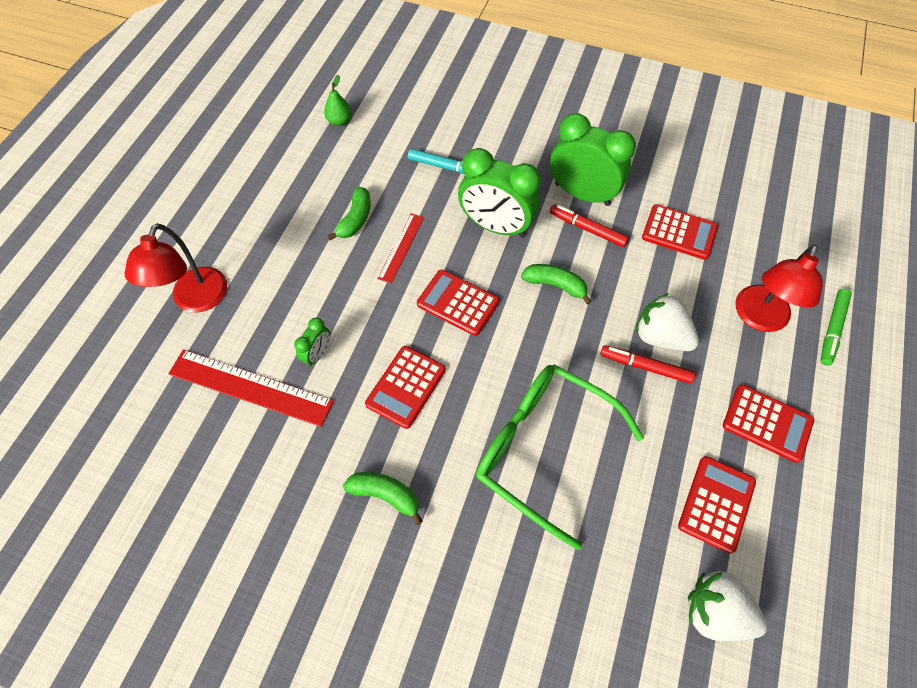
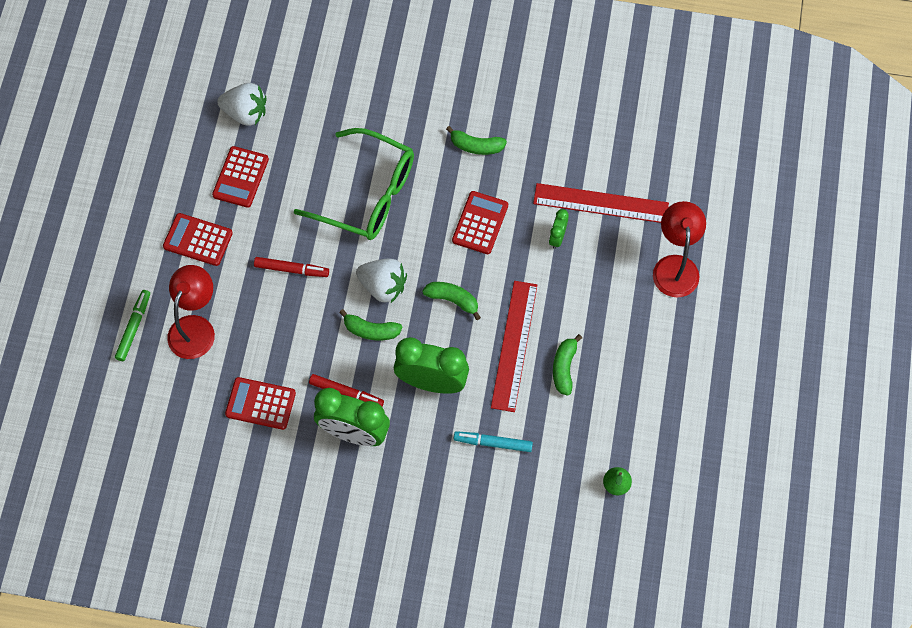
camera: 170 degrees right, 5 degrees up
(401, 247) = (514, 345): red ruler -> red ruler, size x1.77
(458, 303) = (453, 300): red calculator -> green banana
(660, 336) = (279, 297): white strawberry -> white strawberry (383, 286)

